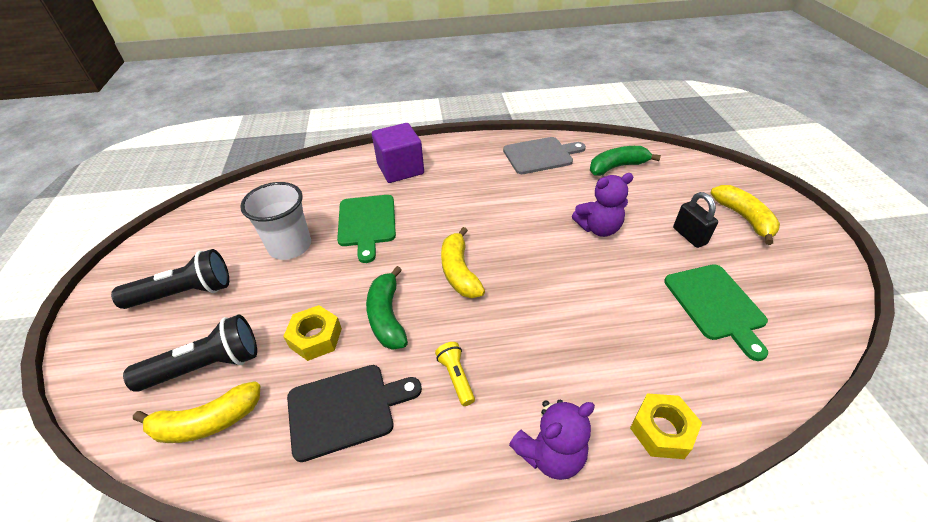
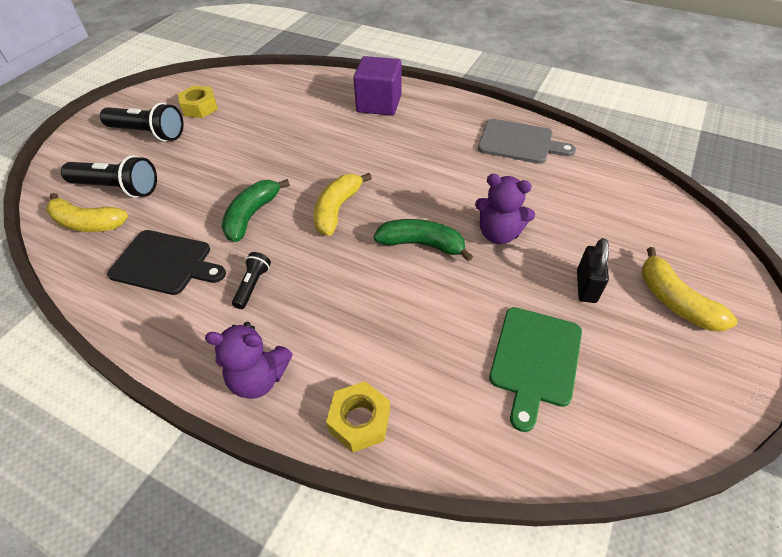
camera: 35 degrees right, 5 degrees up
(290, 246) = (239, 131): white cup -> none
(315, 338) = (193, 205): yellow nut -> yellow nut (200, 107)
(367, 223) = (308, 138): green cutting board -> none
(456, 377) = (253, 285): yellow flashlight -> black flashlight
(617, 167) = (587, 186): green banana -> green banana (422, 244)
(744, 218) = (675, 301): yellow banana -> yellow banana turned 135 degrees clockwise

